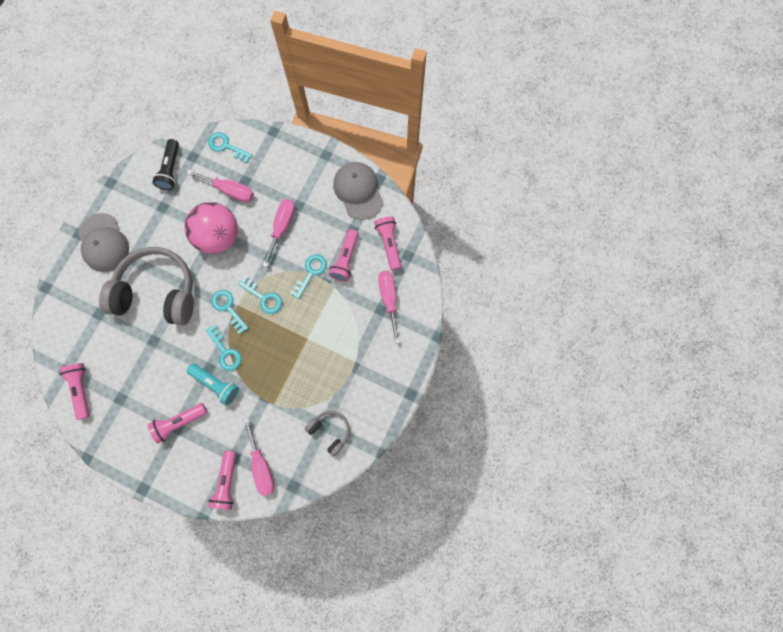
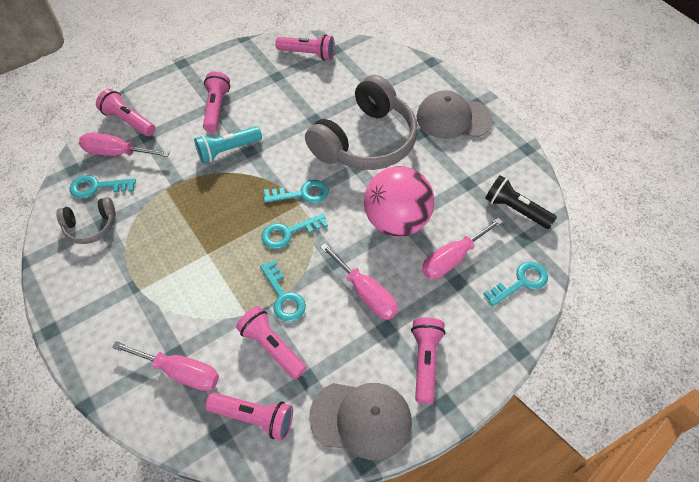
camera: 120 degrees right, 20 degrees down
(225, 352) = (255, 171): turquoise key -> turquoise key (97, 187)
(307, 175) = (425, 361): none -> pink flashlight

